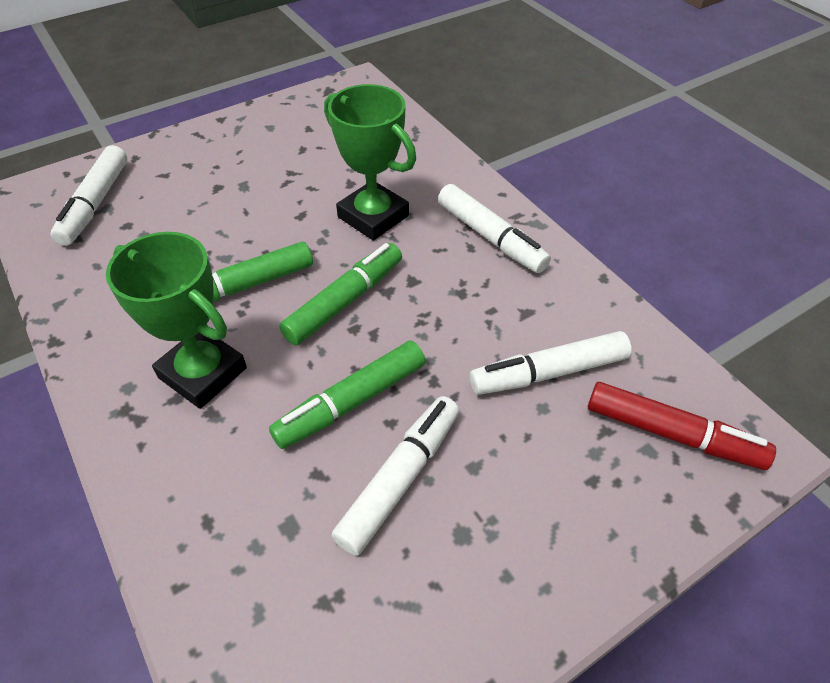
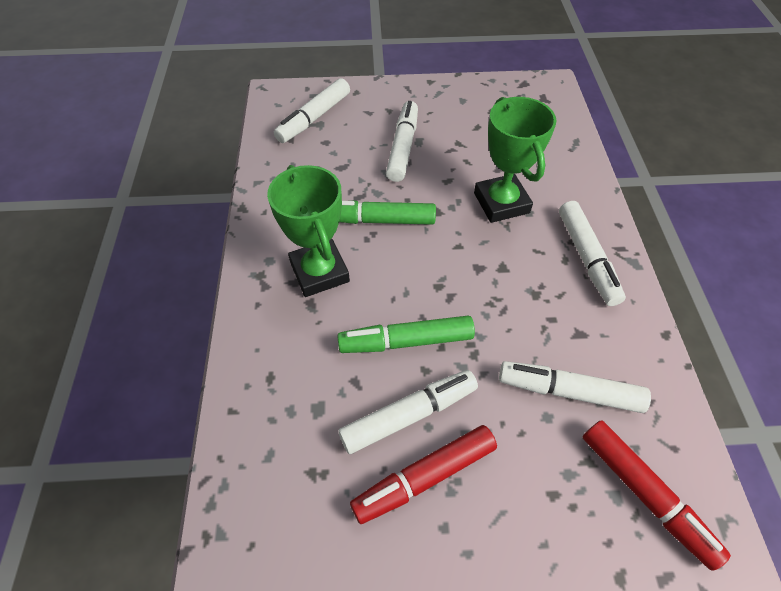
camera: 30 degrees right, 5 degrees up
(228, 198) = (403, 147): none -> white marker
(345, 301) = (443, 262): green marker -> none
(455, 535) = (424, 477): none -> red marker

